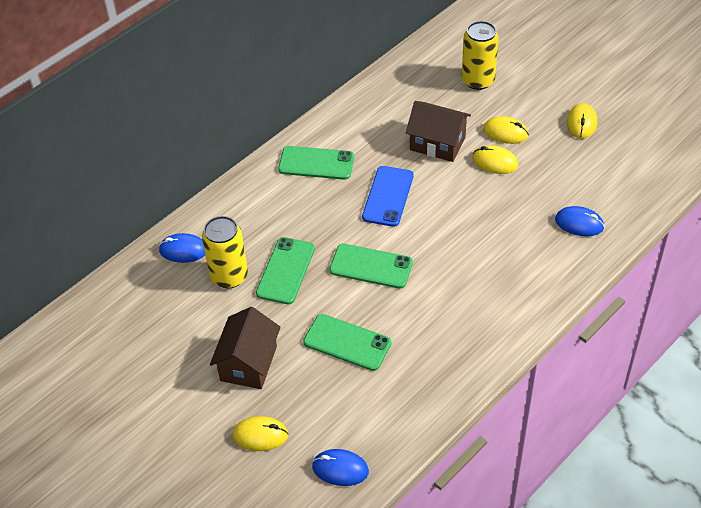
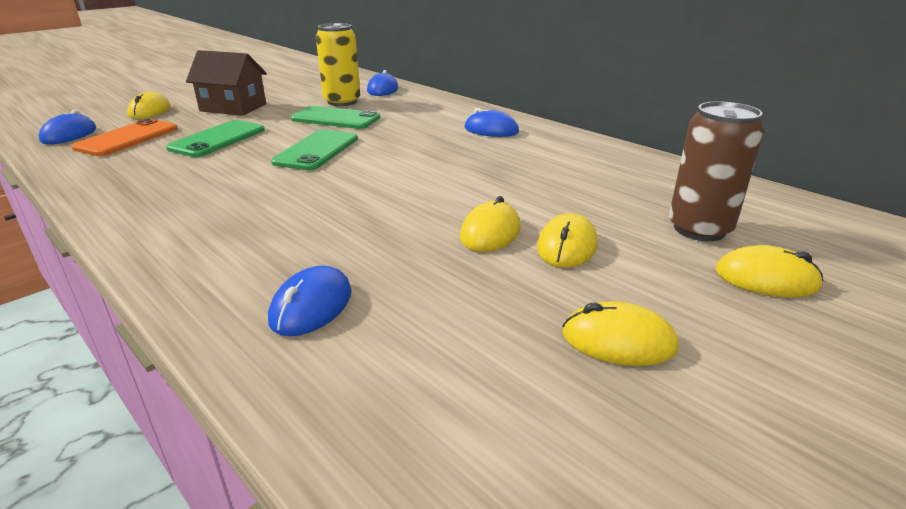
camera: 90 degrees right, 20 degrees down
(316, 163) = (491, 130): green phone -> blue mouse
(348, 414) = (127, 138): none -> orange phone
(388, 196) = (429, 160): blue phone -> none
(437, 143) = (531, 192): brown house -> none
(478, 80) = (699, 229): yellow can -> brown can
(524, 69) = (766, 279): none -> yellow mouse

